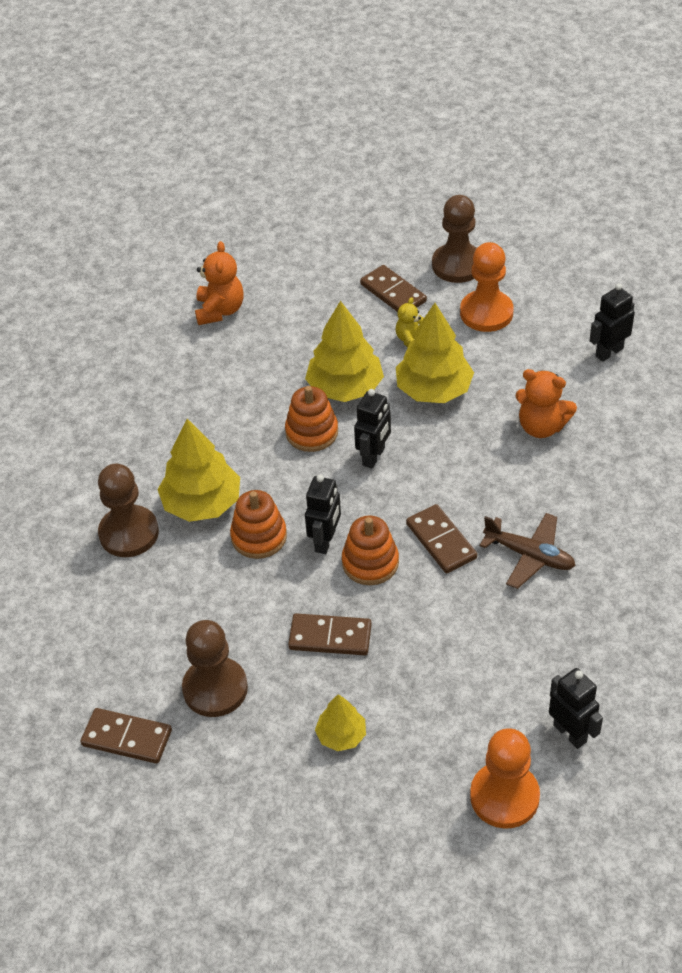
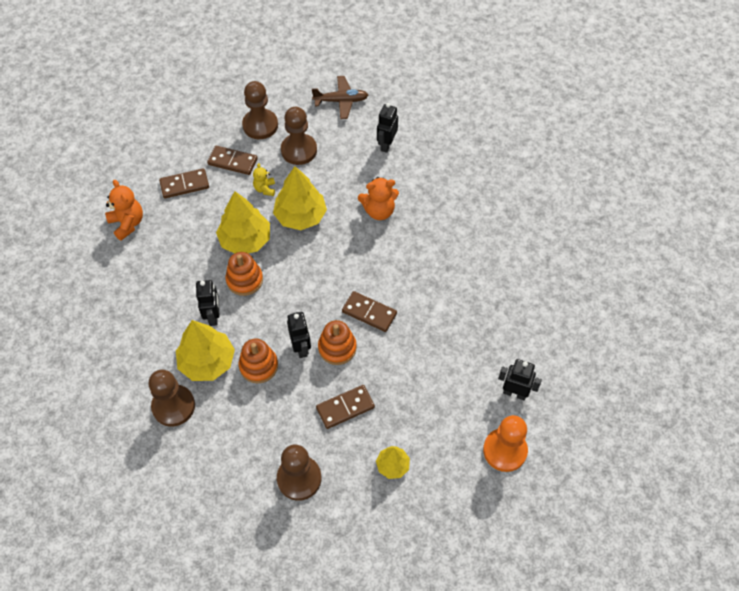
camera: 35 degrees left, 10 degrees up
(127, 738) = (267, 541): brown domino -> brown domino (184, 185)
(374, 456) = (294, 277): black robot -> black robot (213, 316)
(486, 313) = (299, 150): orange pawn -> brown pawn
(529, 555) = (424, 296): brown plane -> brown plane (341, 101)

